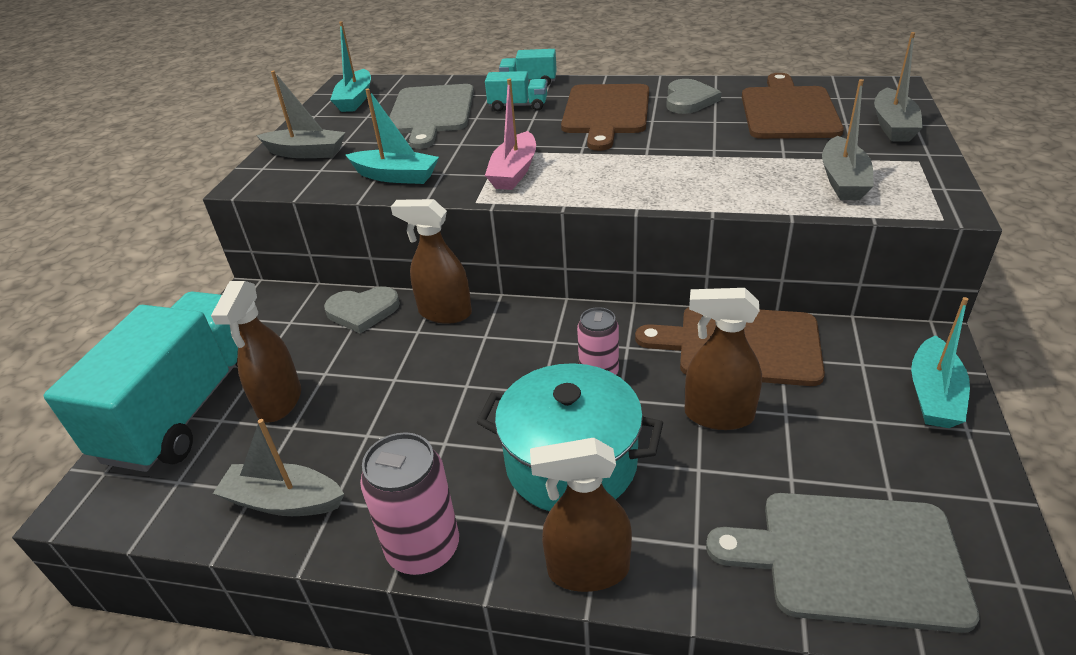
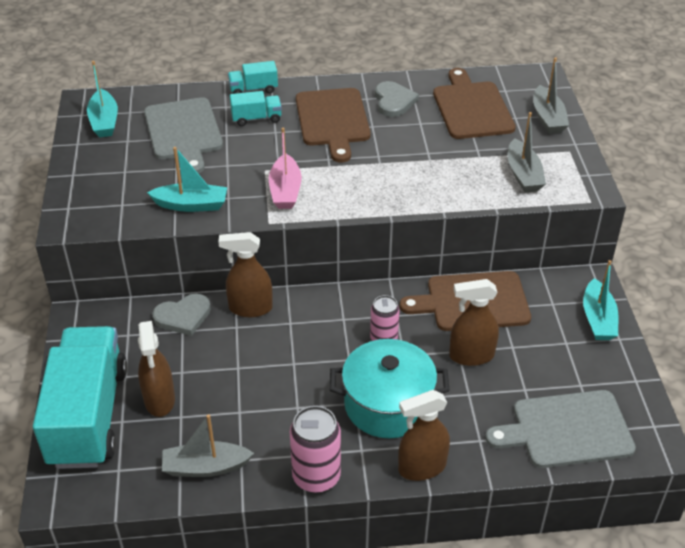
camera: 20 degrees left, 5 degrees up
(306, 153) = (97, 188): grey boat -> none

